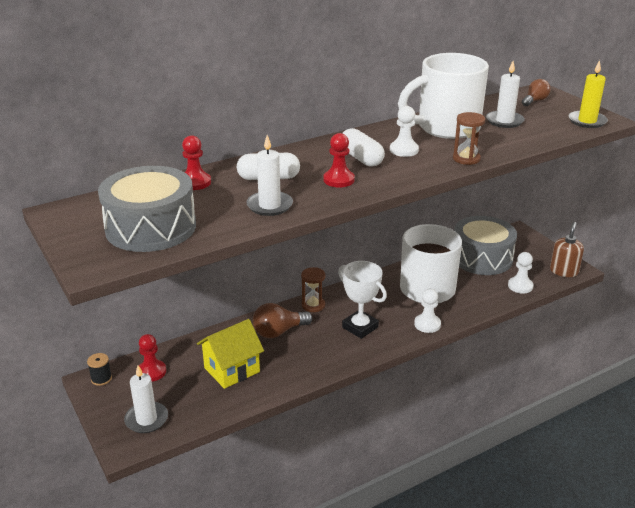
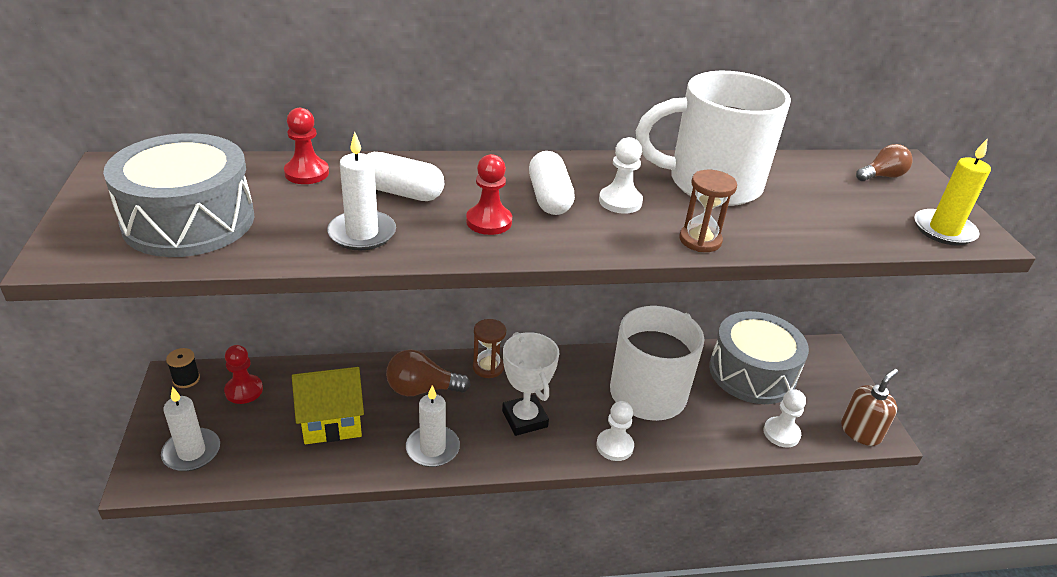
camera: 20 degrees right, 5 degrees up
(504, 121) = (808, 196): white candle -> white candle (432, 448)

